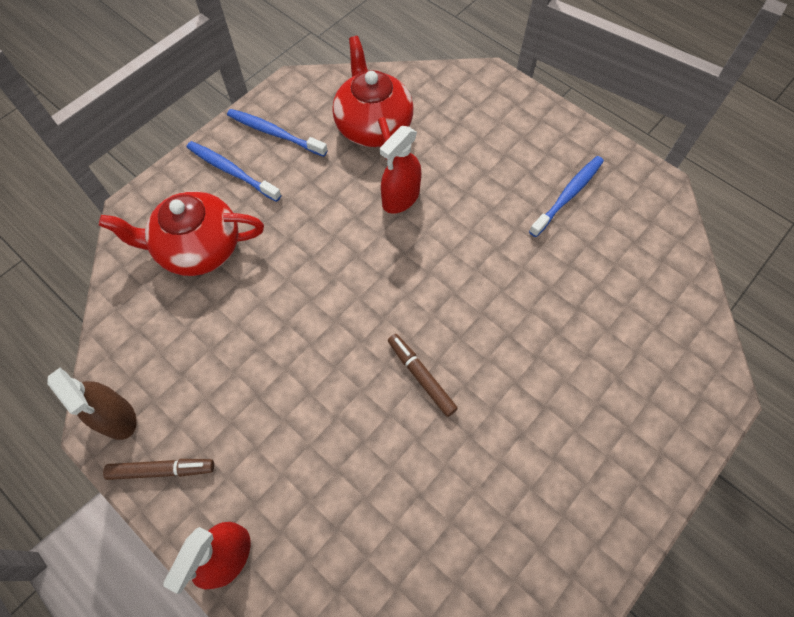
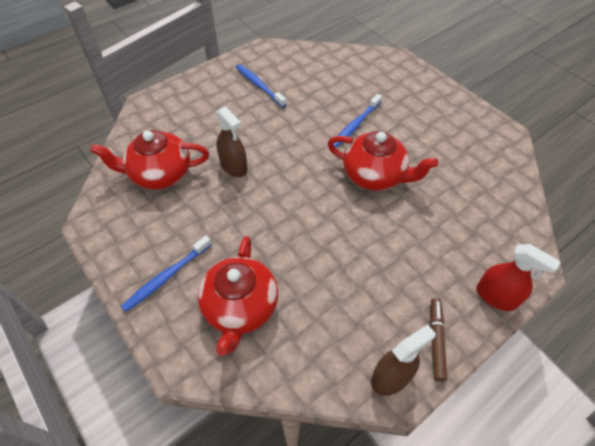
camera: 80 degrees left, 10 degrees down
(274, 133) = (138, 241): blue toothbrush -> blue toothbrush (355, 125)
(400, 198) = (234, 167): red spray bottle -> brown spray bottle
(421, 376) = (375, 175): brown marker -> red teapot

